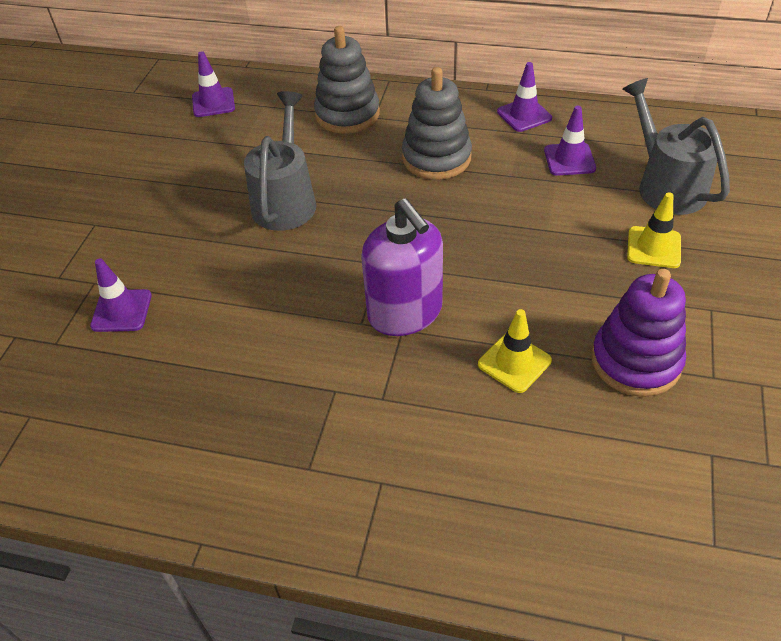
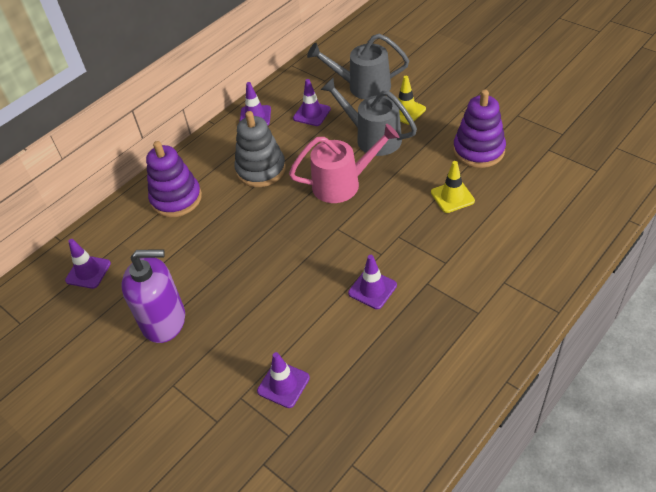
camera: 60 degrees left, 0 degrees up
(285, 199) = (239, 258): grey watering can -> grey watering can (372, 137)
(296, 337) = (372, 289): none -> purple traffic cone
(347, 114) = (176, 199): grey stacking toy -> purple stacking toy
(405, 312) = (386, 230): purple soap dispenser -> purple soap dispenser (164, 321)
(463, 239) = (343, 183): none -> pink watering can

